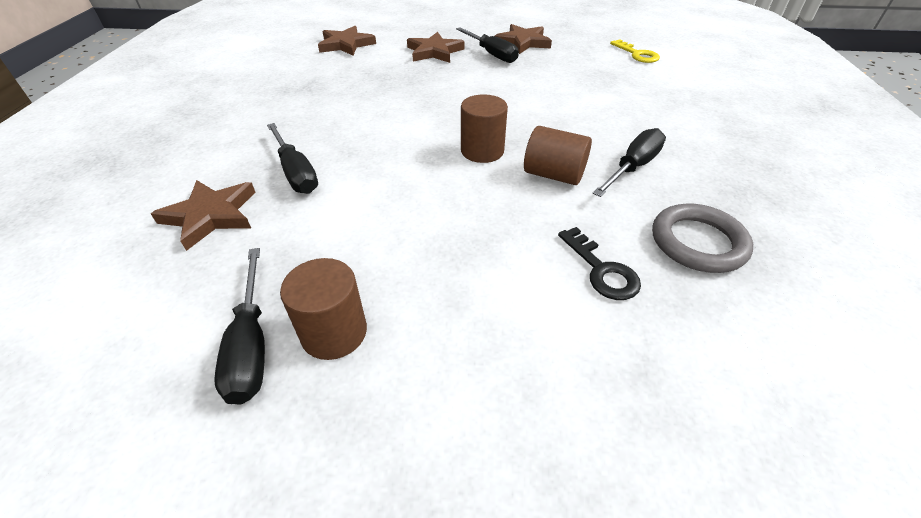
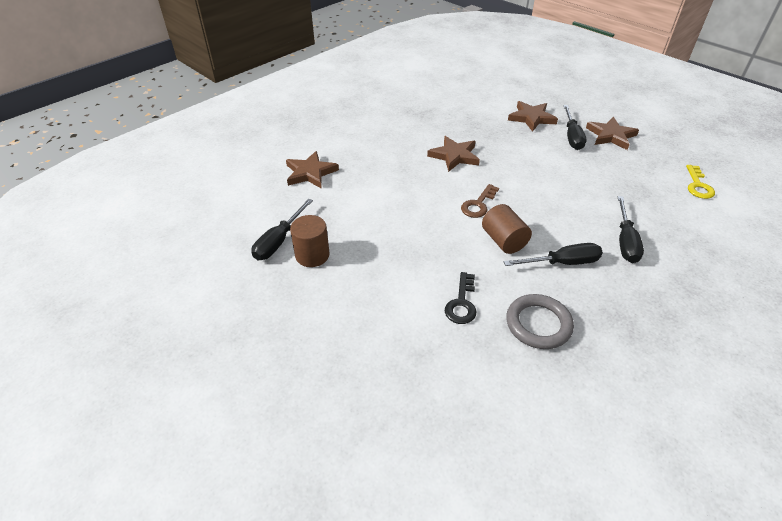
camera: 40 degrees right, 0 degrees up
(296, 172) = (366, 168): black screwdriver -> black screwdriver (625, 241)
(346, 44) = (477, 89): brown star -> brown star (454, 156)
(482, 151) = (478, 204): brown cylinder -> brown key

